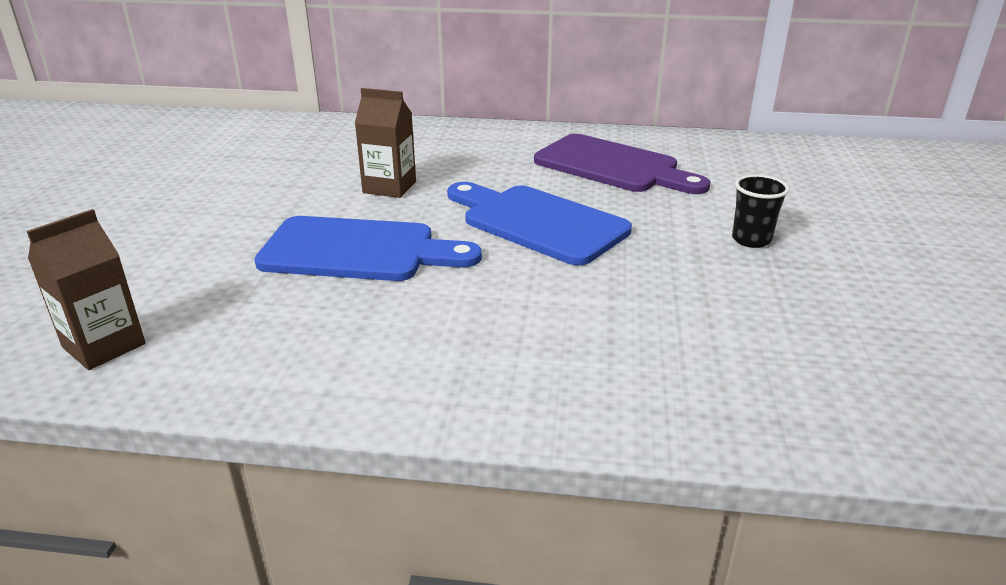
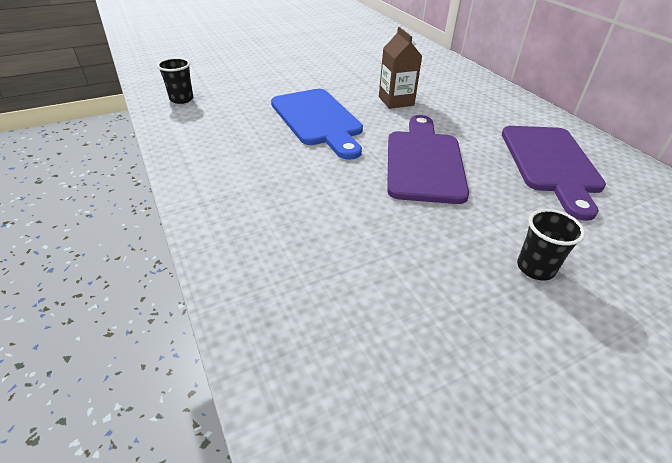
camera: 55 degrees right, 10 degrees up
(104, 345) = (181, 99): brown carton -> black cup
(538, 222) = (424, 162): blue cutting board -> purple cutting board

